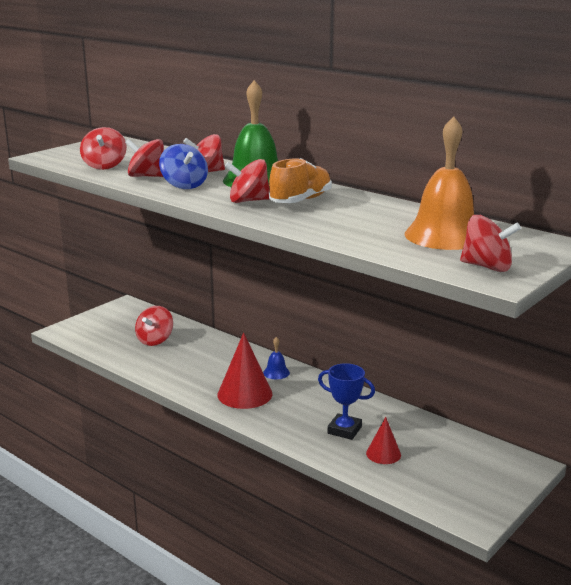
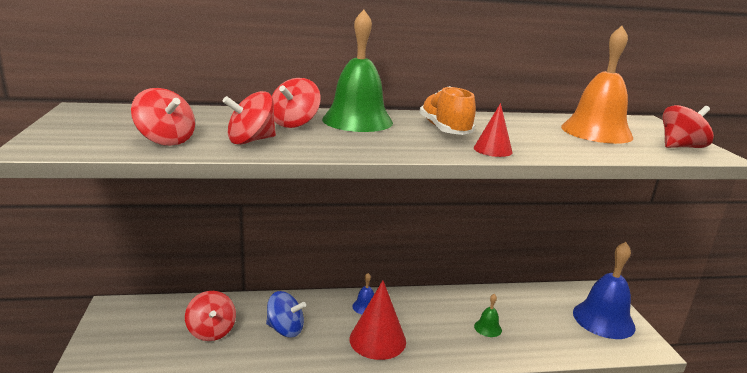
camera: 50 degrees left, 0 degrees up
(184, 185) = (316, 140): blue spinning top -> blue spinning top (285, 329)
(248, 201) = (413, 141): red spinning top -> none
(344, 430) = (488, 328): blue trophy -> green bell
(383, 454) = (537, 331): red cone -> red cone (492, 150)
(474, 482) = (603, 319): none -> blue bell

